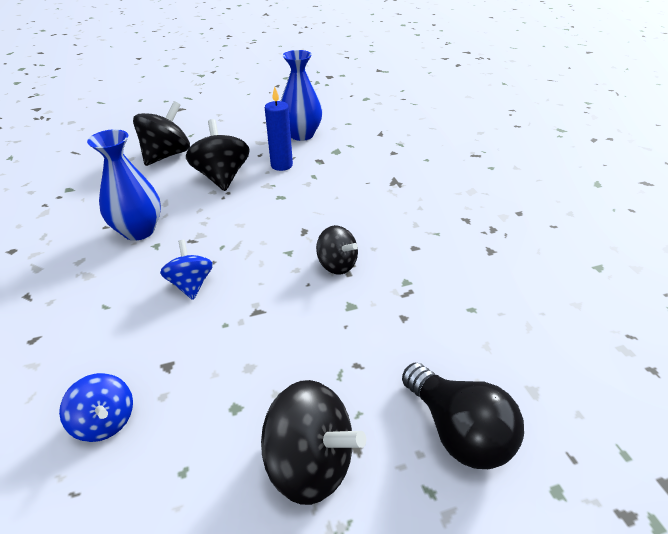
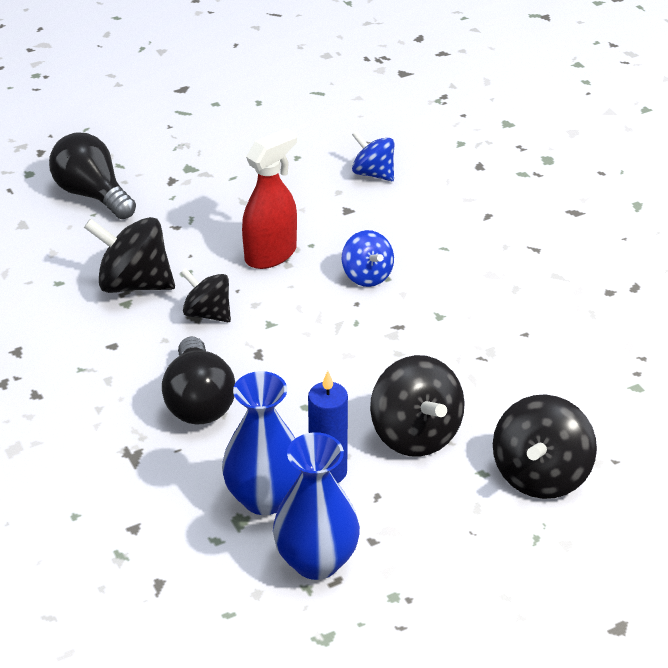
camera: 170 degrees right, 0 degrees up
(139, 231) = (475, 331): blue vase -> blue vase (265, 498)
(267, 317) = (271, 254): none -> red spray bottle
(310, 463) = (206, 169): black spinning top -> black spinning top (134, 284)
(351, 205) = (199, 401): none -> black light bulb

